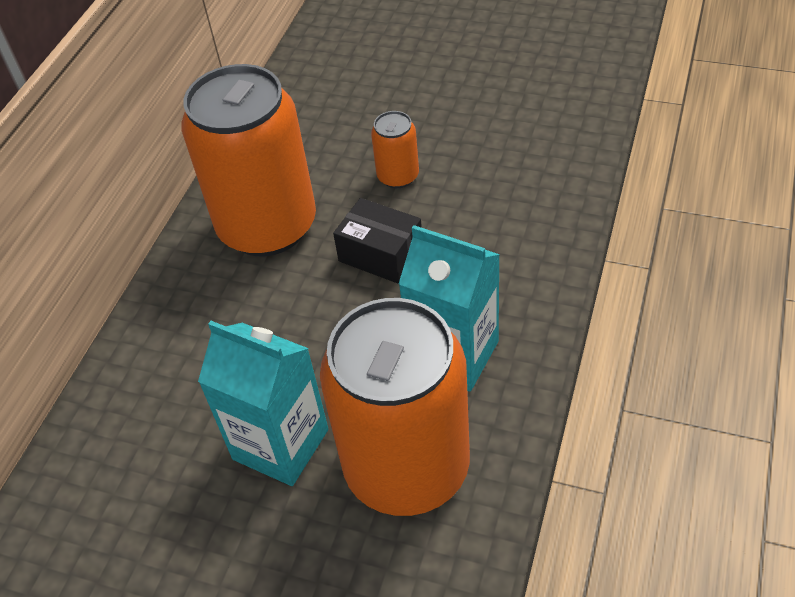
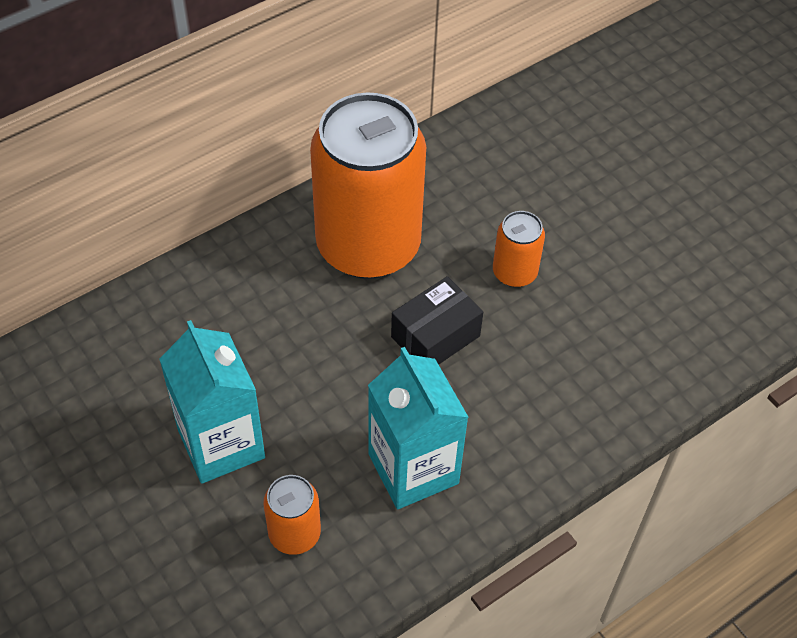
camera: 30 degrees right, 5 degrees up
(381, 254) = (435, 336): black box -> black box turned 75 degrees clockwise
(407, 467) = (294, 533): orange can -> orange can, size x0.43

